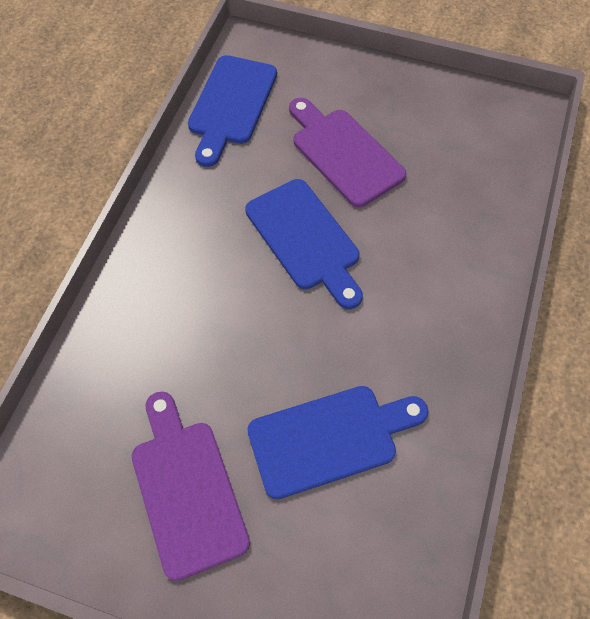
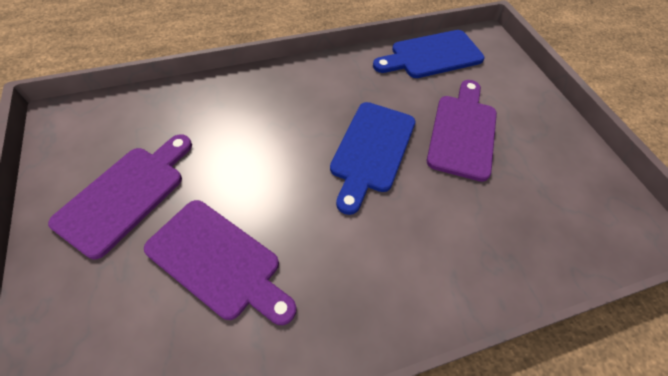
camera: 50 degrees right, 5 degrees down
(330, 439) = (218, 261): blue cutting board -> purple cutting board

